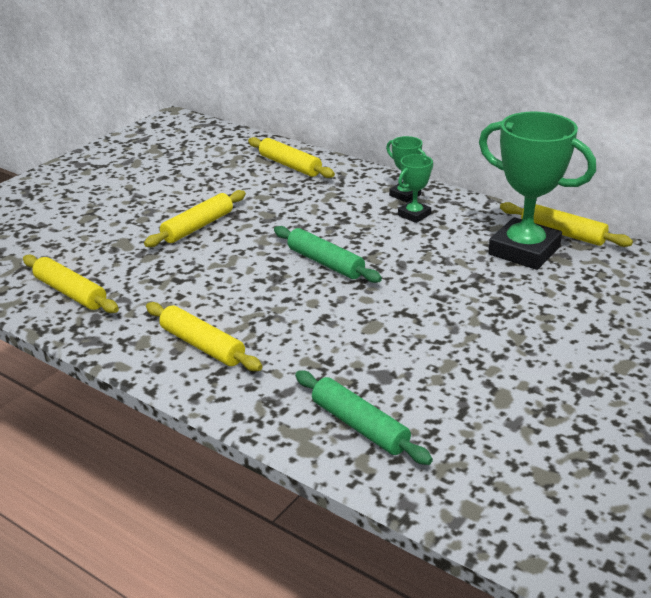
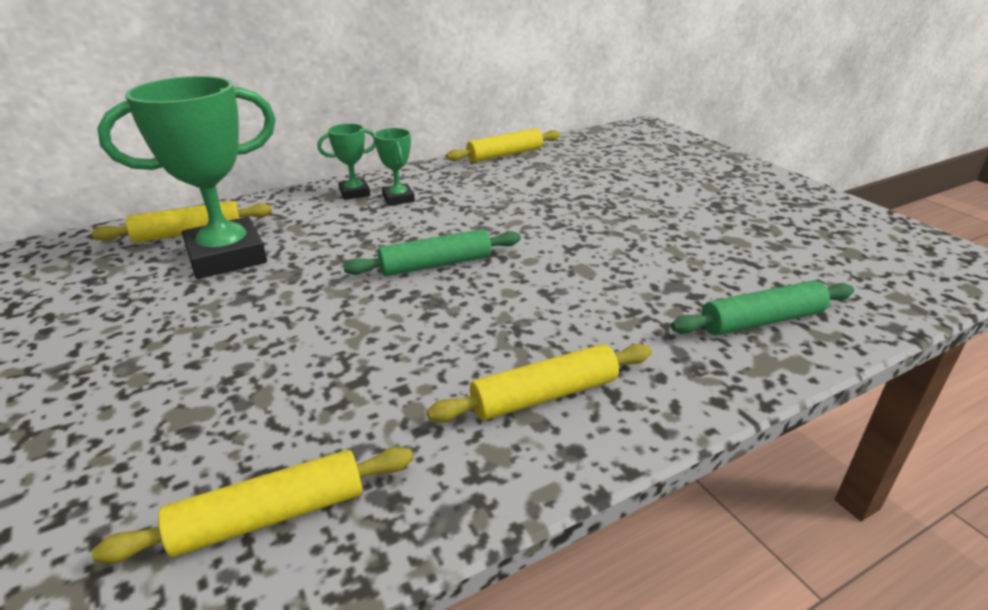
camera: 65 degrees left, 0 degrees up
(198, 227) = (237, 332): yellow rolling pin -> none
(524, 251) = (516, 174): green trophy -> green trophy (227, 256)

